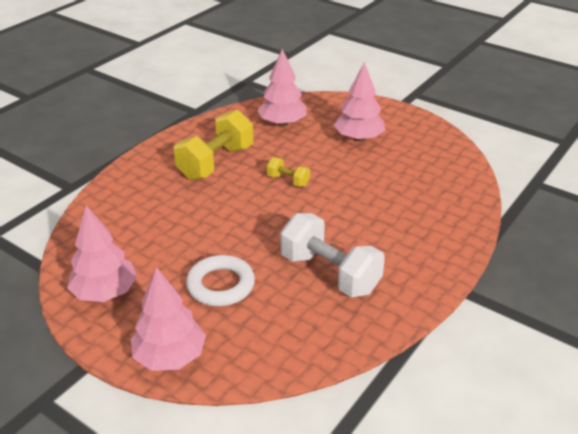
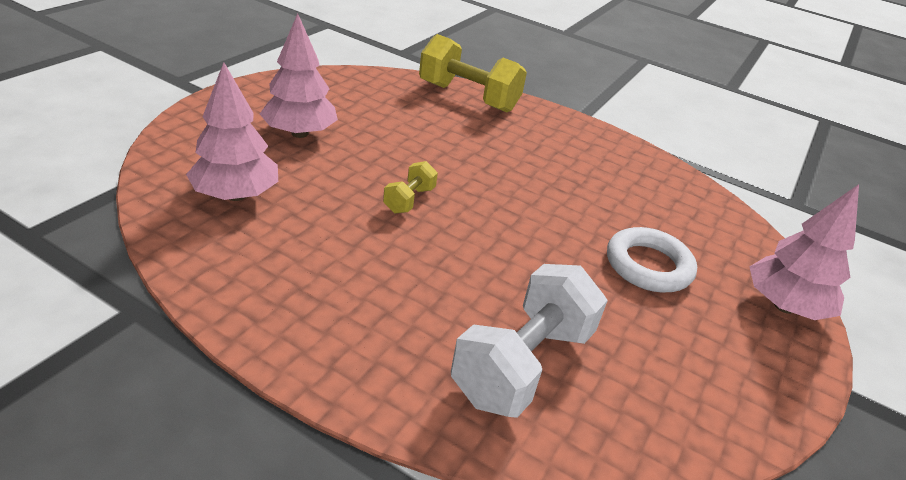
camera: 100 degrees left, 0 degrees up
(105, 292) = (718, 385): pink tree -> none
(216, 162) = (356, 272): yellow dumbbell -> yellow dumbbell (468, 97)
(330, 273) = (592, 183): white dumbbell -> white dumbbell (522, 364)

